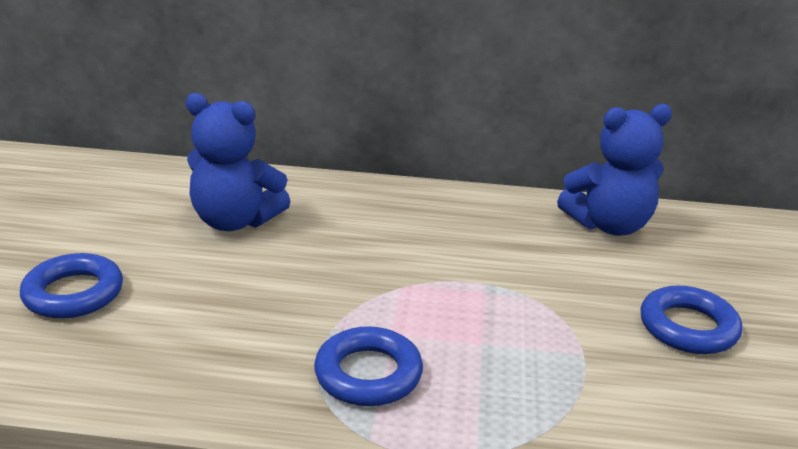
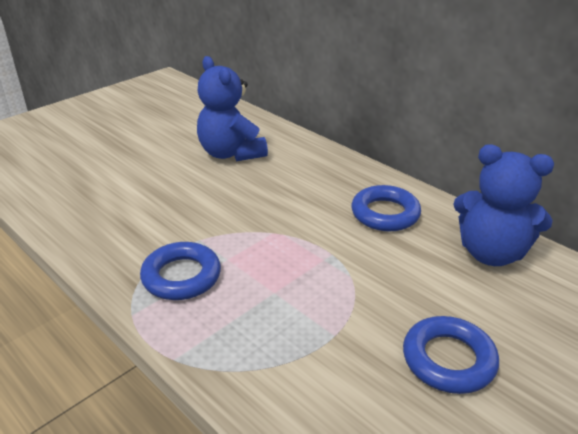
camera: 40 degrees right, 5 degrees up
(73, 293) = (103, 164): blue ring -> blue ring (385, 214)

